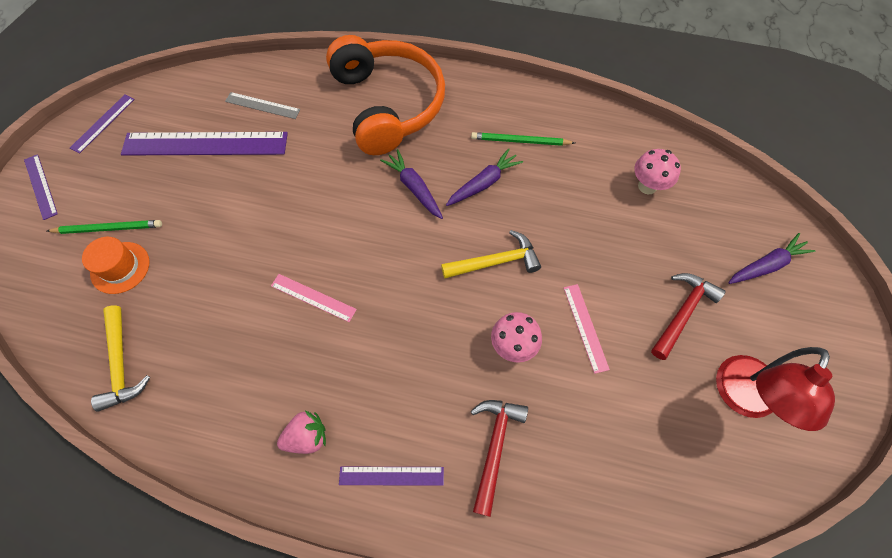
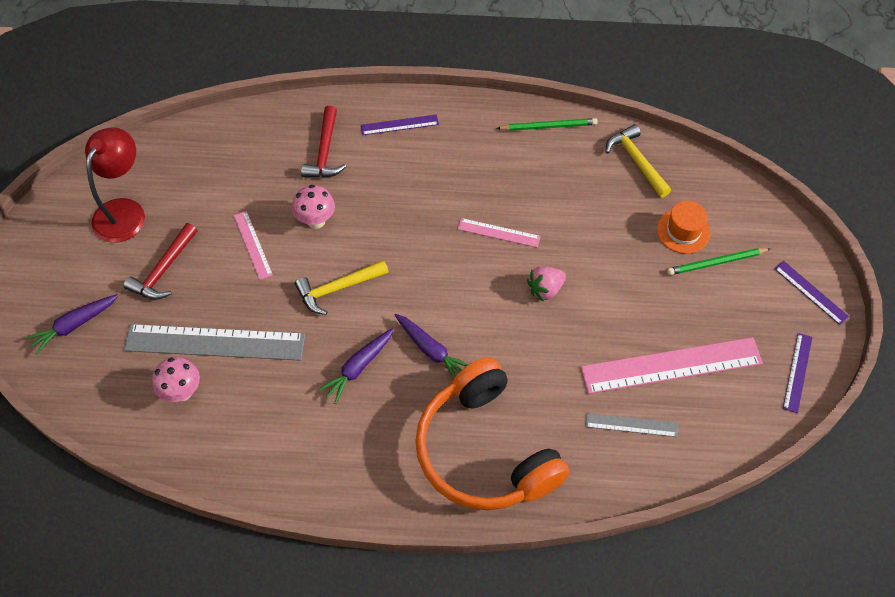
camera: 170 degrees right, 5 degrees down
(205, 144) = (671, 365): purple ruler -> pink ruler
(307, 437) = (469, 138): pink strawberry -> pink strawberry (545, 289)
(520, 141) = (322, 426): green pencil -> green pencil (548, 126)
(620, 226) = (215, 342): none -> grey ruler

